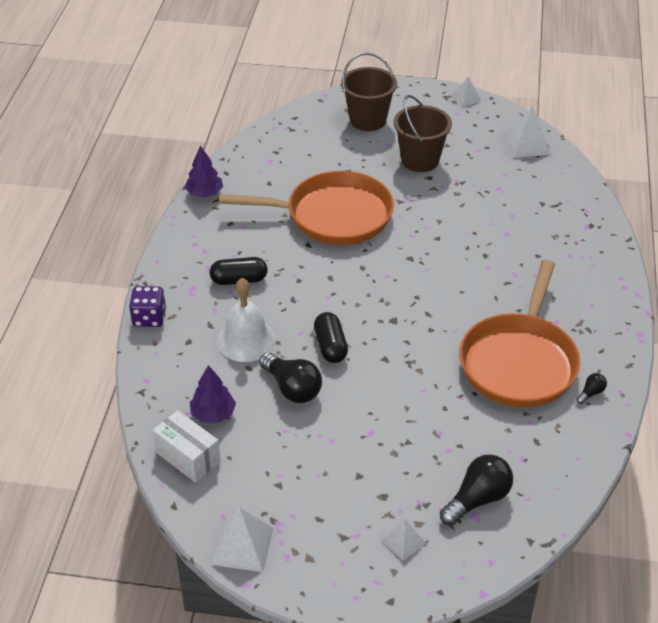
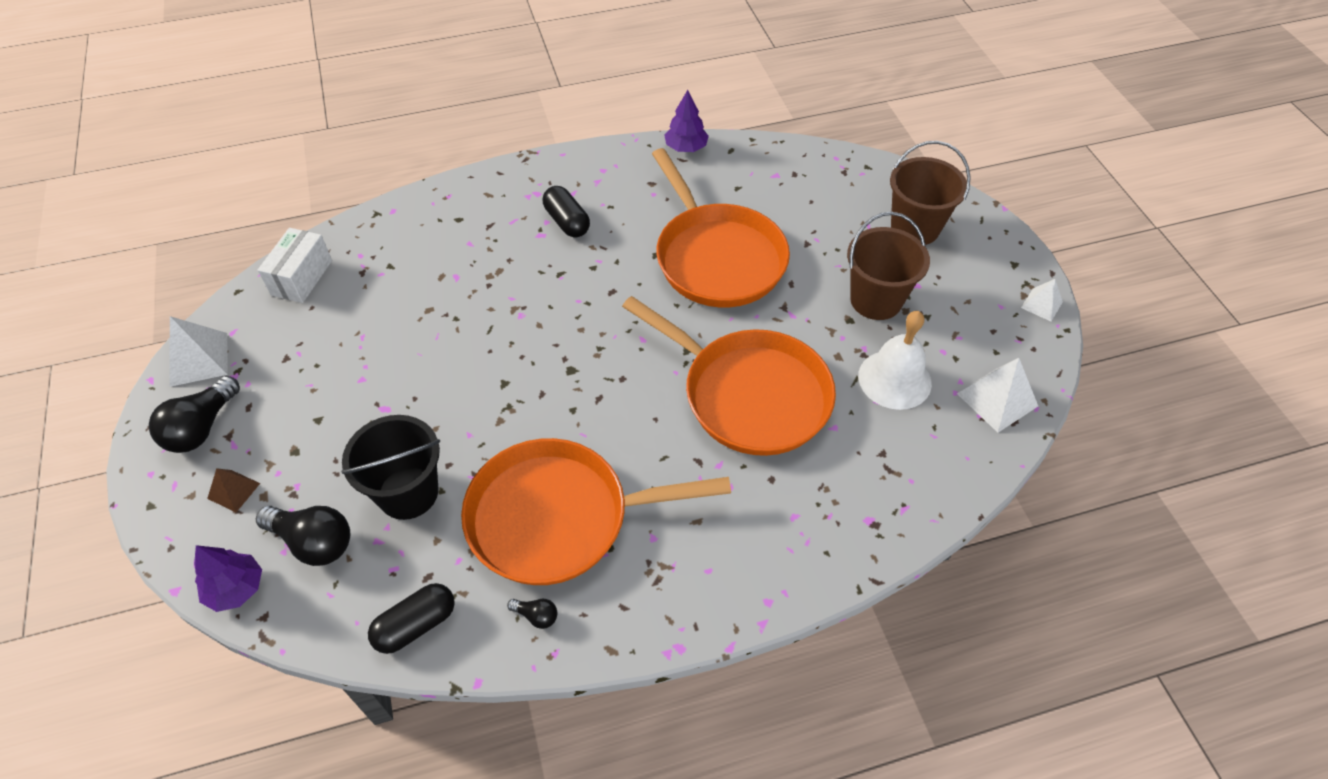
camera: 65 degrees right, 10 degrees up
(149, 318) = (478, 180): purple dice -> none
(213, 414) = (365, 274): purple tree -> purple tree (236, 588)
(246, 340) = (480, 260): white bell -> white bell (894, 379)
(292, 388) = (425, 320): black light bulb -> black light bulb (201, 428)
(330, 346) = (502, 329): black capsule -> black capsule (416, 625)
(403, 542) = (233, 491): white pyramid -> brown pyramid
(459, 436) = (408, 493): none -> black bucket
(466, 242) = (749, 395): none -> orange pan

